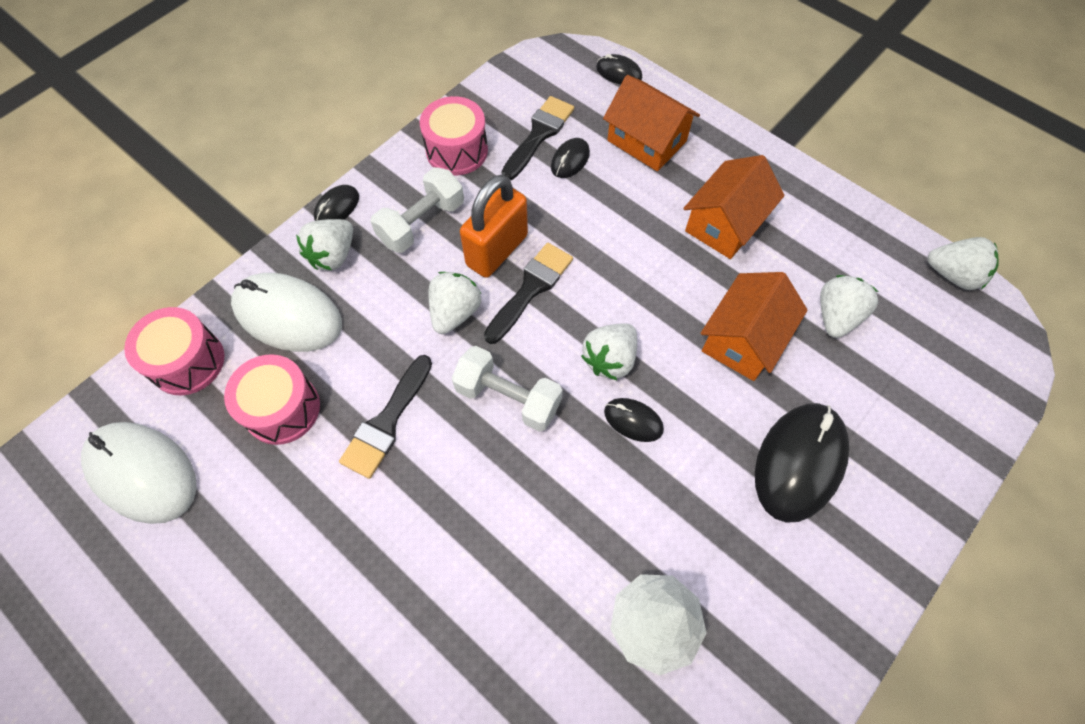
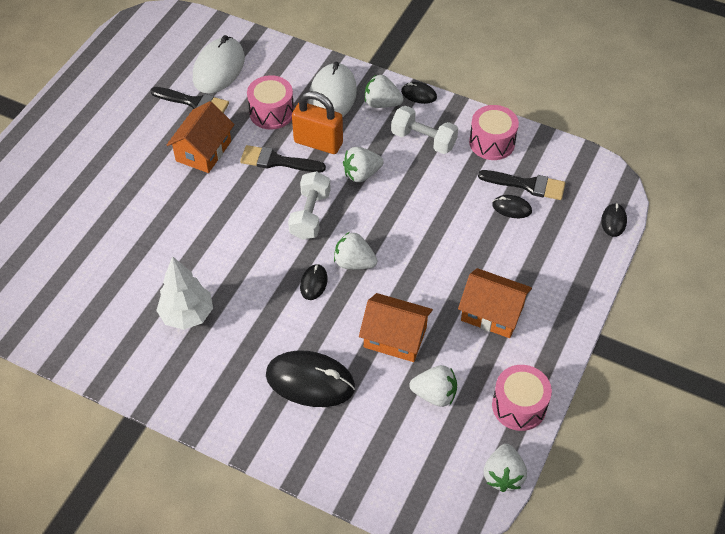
camera: 75 degrees right, 10 degrees down
(187, 362) = (288, 63): pink drum -> pink drum (519, 406)
(455, 312) = (361, 174): white strawberry -> white strawberry turned 150 degrees clockwise
(497, 250) = (417, 184): orange padlock -> orange padlock (318, 143)
(530, 289) = (393, 209): black brush -> black brush (194, 102)
(647, 141) = (551, 251): orange house -> orange house (203, 151)

